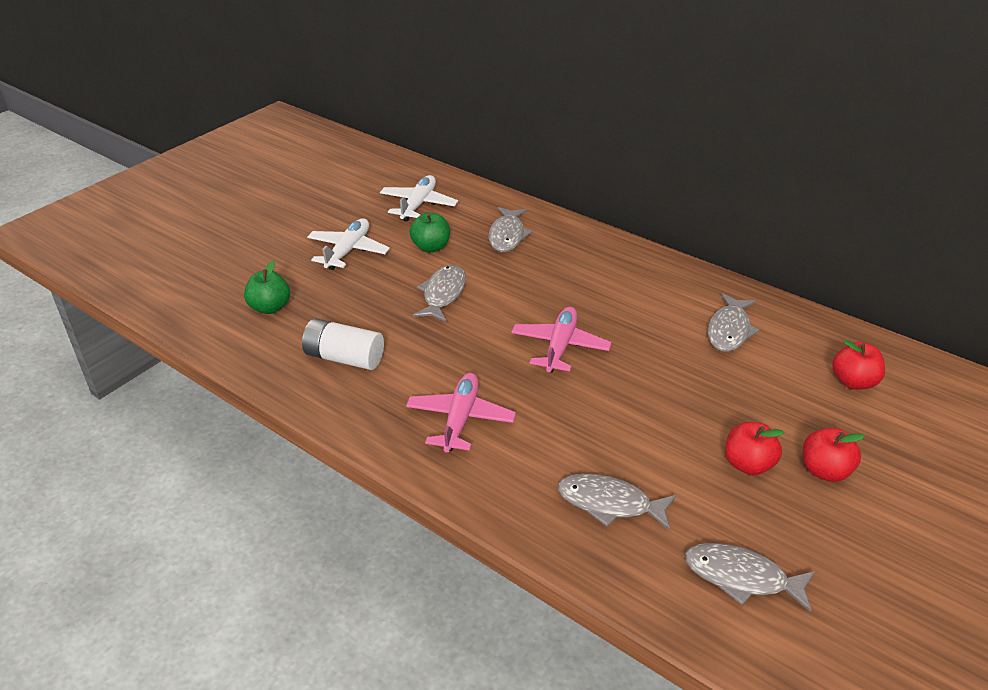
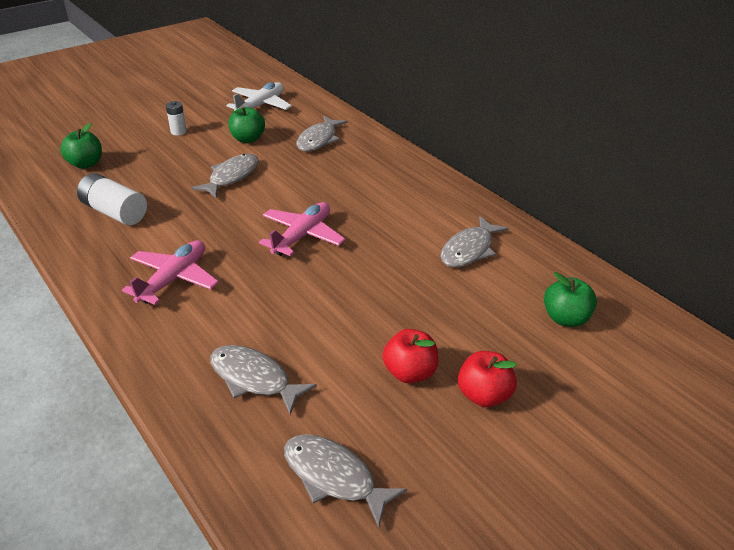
camera: 15 degrees right, 0 degrees up
(348, 251) = (178, 132): white plane -> white battery
(853, 382) = (565, 318): red apple -> green apple

